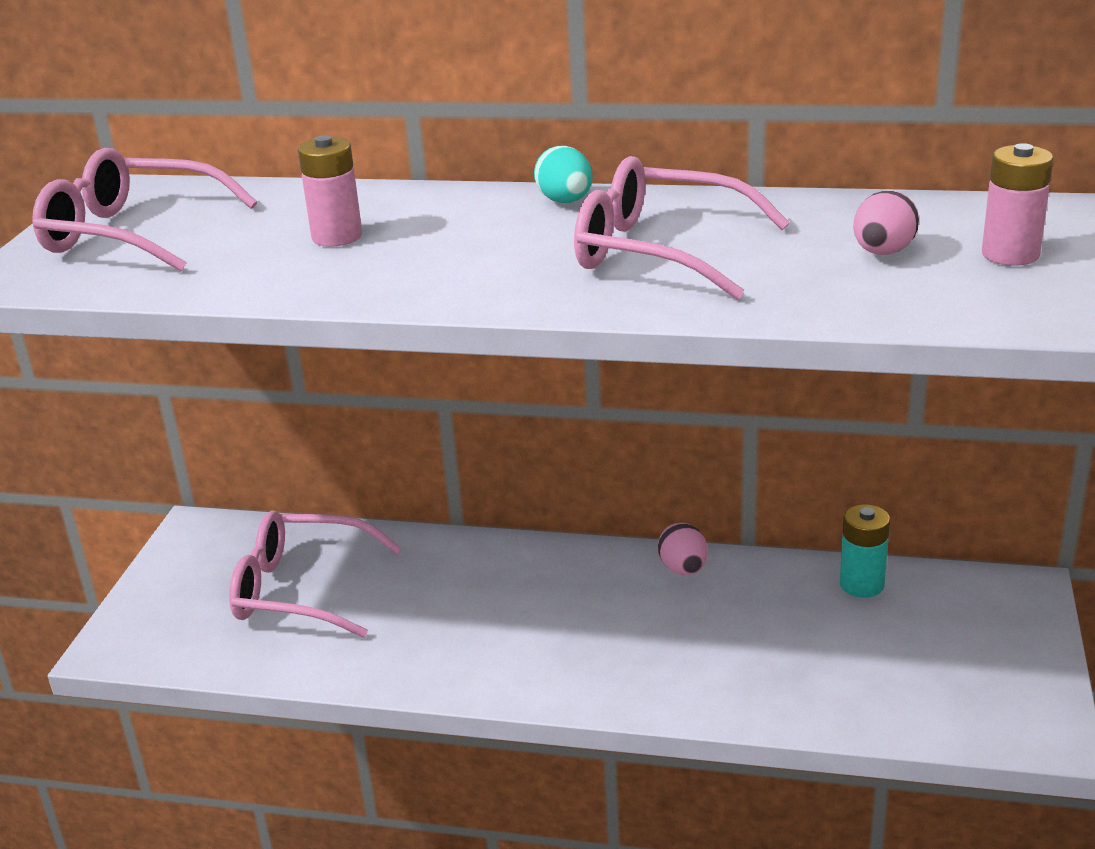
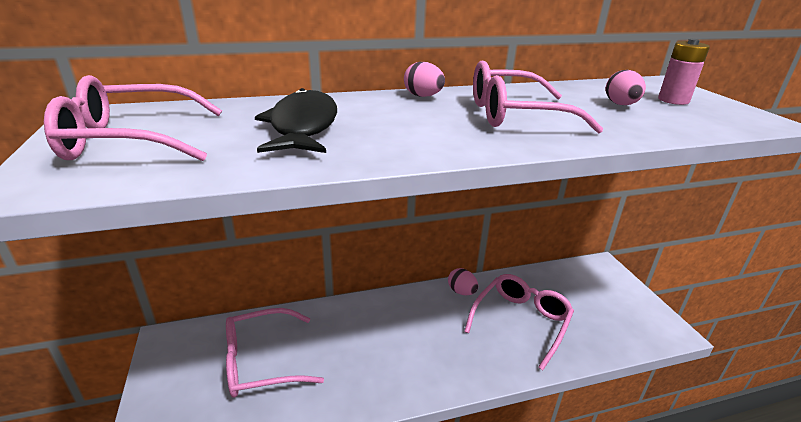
camera: 30 degrees left, 0 degrees up
(337, 237) = (303, 126): pink battery -> black fish
(565, 201) = (423, 96): turquoise egg -> pink egg
(750, 640) = (521, 321): none -> pink glasses
(861, 584) = (542, 279): turquoise battery -> none

